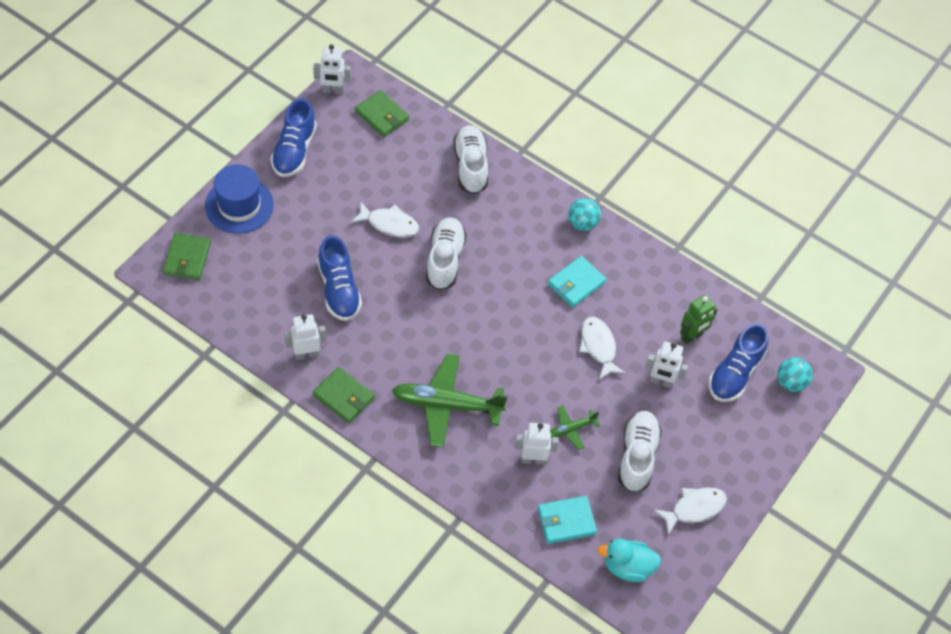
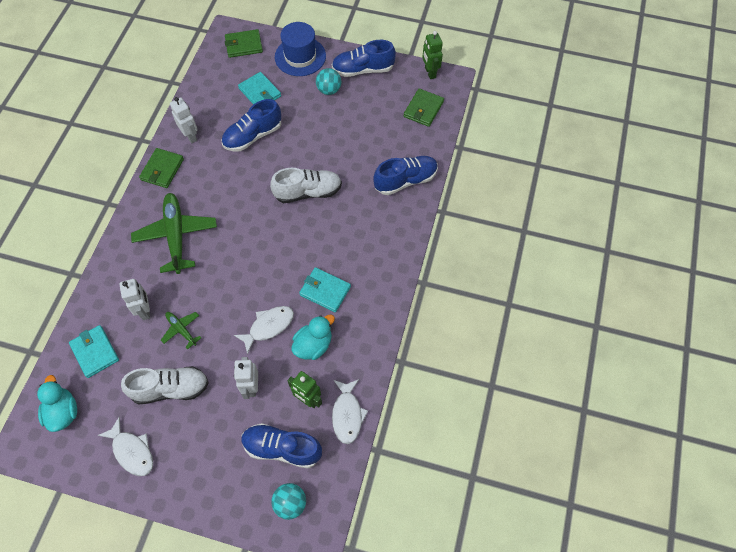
camera: 75 degrees right, 5 degrees up
(275, 263) = (260, 92): none -> turquoise wallet
(332, 90) = (430, 73): white robot -> green robot
(389, 224) = (325, 147): white fish -> white fish (347, 415)
(470, 166) = (405, 181): white shoe -> blue shoe
(582, 223) = (388, 277): turquoise ball -> turquoise ball (329, 90)
(634, 313) = (313, 345): none -> turquoise duck

